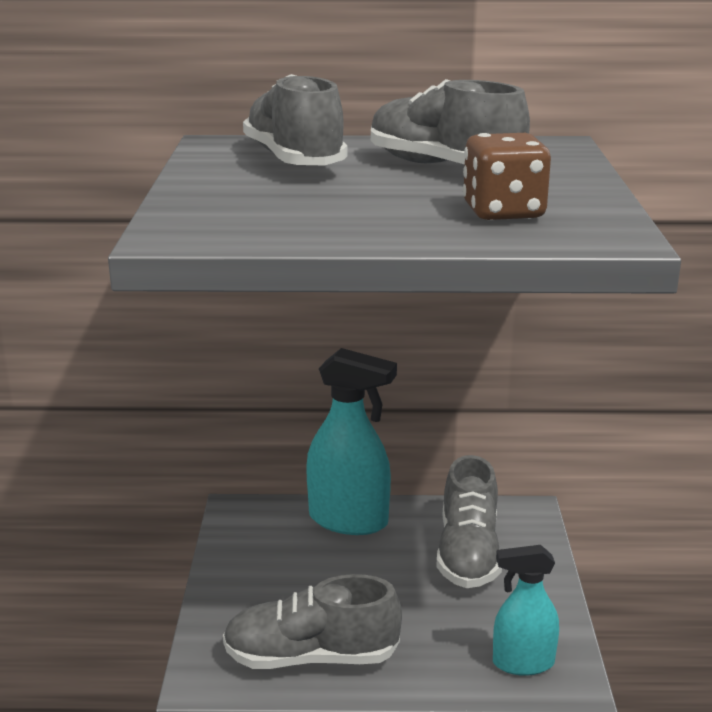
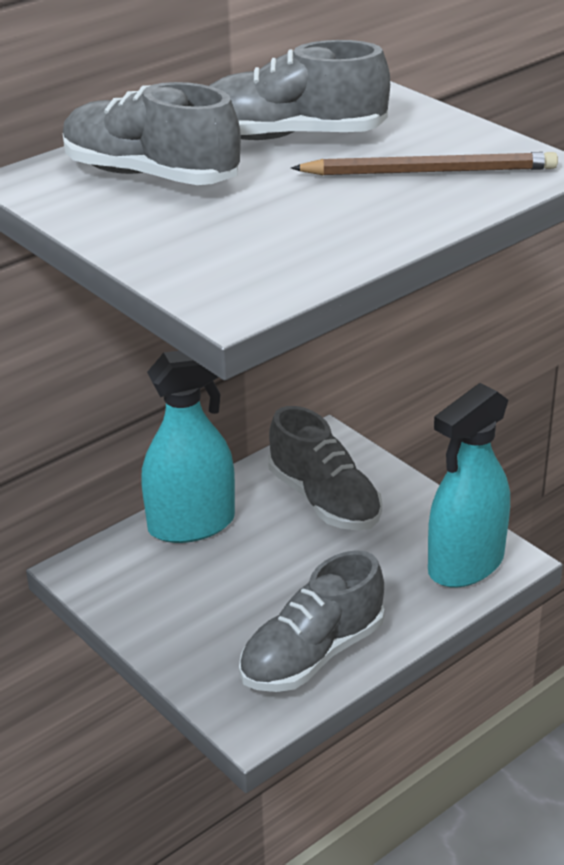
camera: 40 degrees left, 10 degrees up
(503, 212) = (430, 171): brown dice -> brown pencil
(522, 663) = (465, 565): turquoise spray bottle -> turquoise spray bottle, size x1.60

